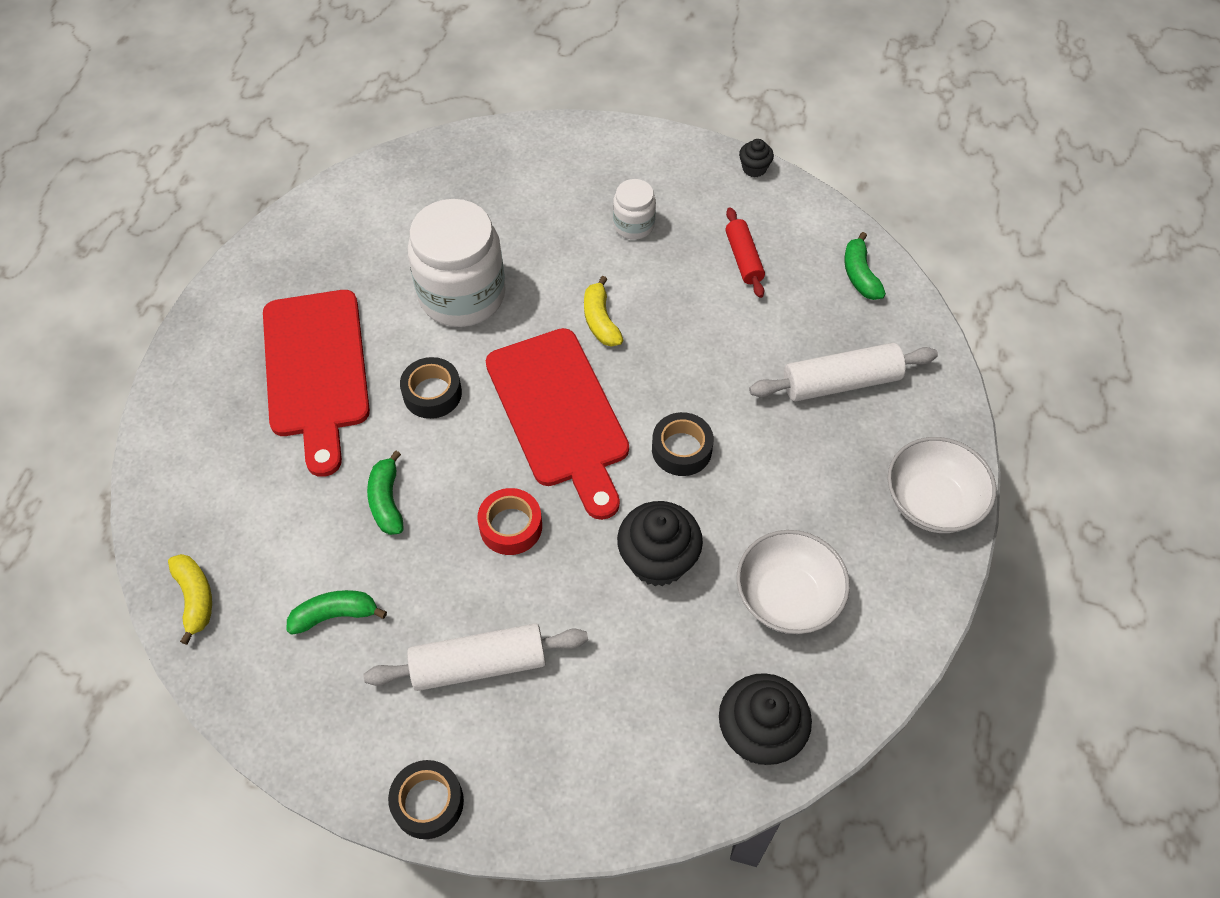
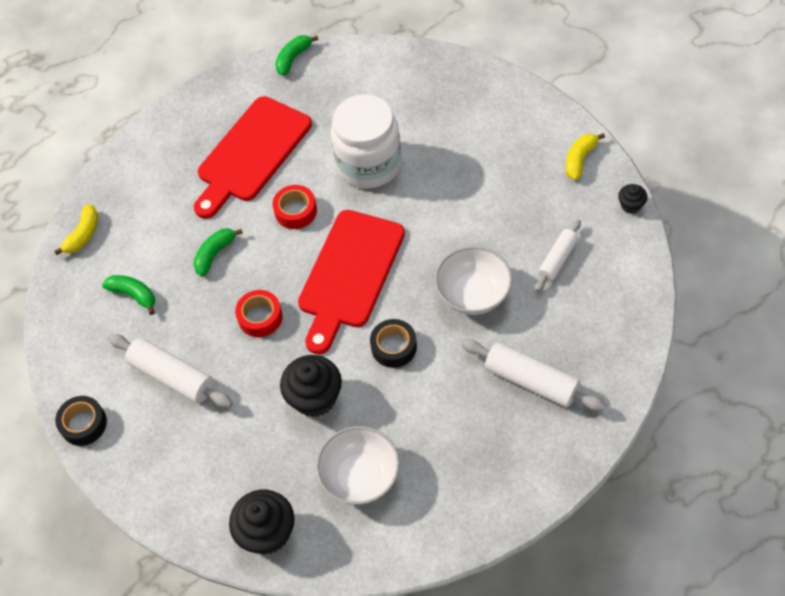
camera: 50 degrees right, 0 degrees up
(432, 393) = (295, 211): black tape -> red tape
(600, 320) = (429, 236): yellow banana -> yellow banana (579, 159)
(633, 225) = (512, 190): white jar -> none
(743, 258) = (558, 259): red rolling pin -> white rolling pin
(860, 275) = (621, 324): green banana -> green banana (293, 58)
(932, 502) = (504, 495): white bowl -> white bowl (473, 294)

